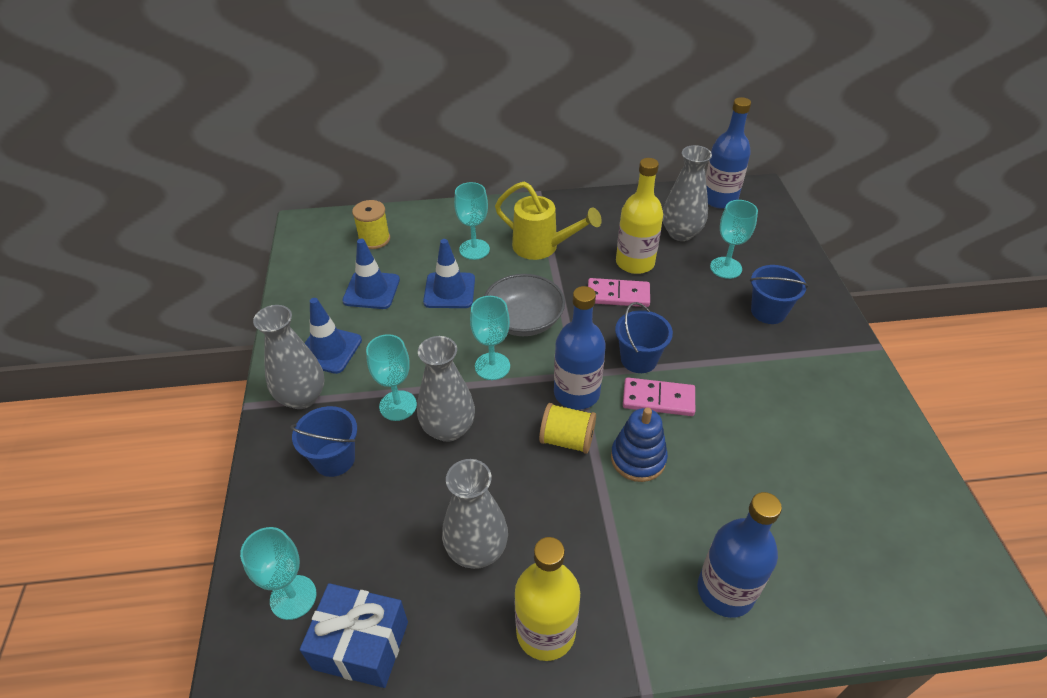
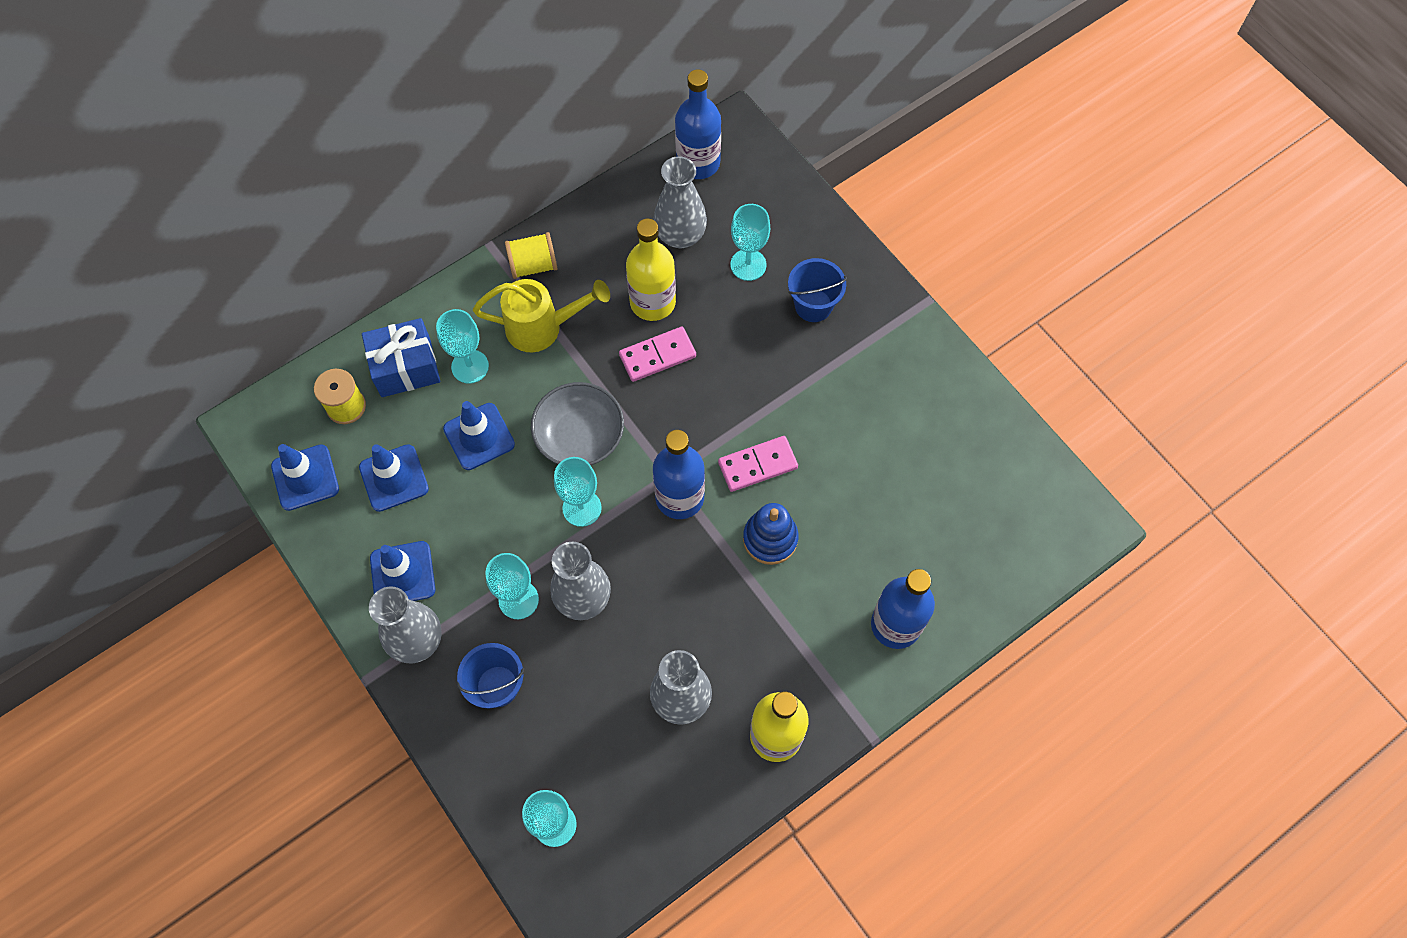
camera: 30 degrees left, 20 degrees up
(315, 266) = (305, 477): none -> blue traffic cone
(361, 645) = (638, 828): blue gift -> blue gift (406, 367)
(567, 440) = (698, 552): yellow spool -> yellow spool (533, 265)
(639, 359) = (717, 427): blue bucket -> none

